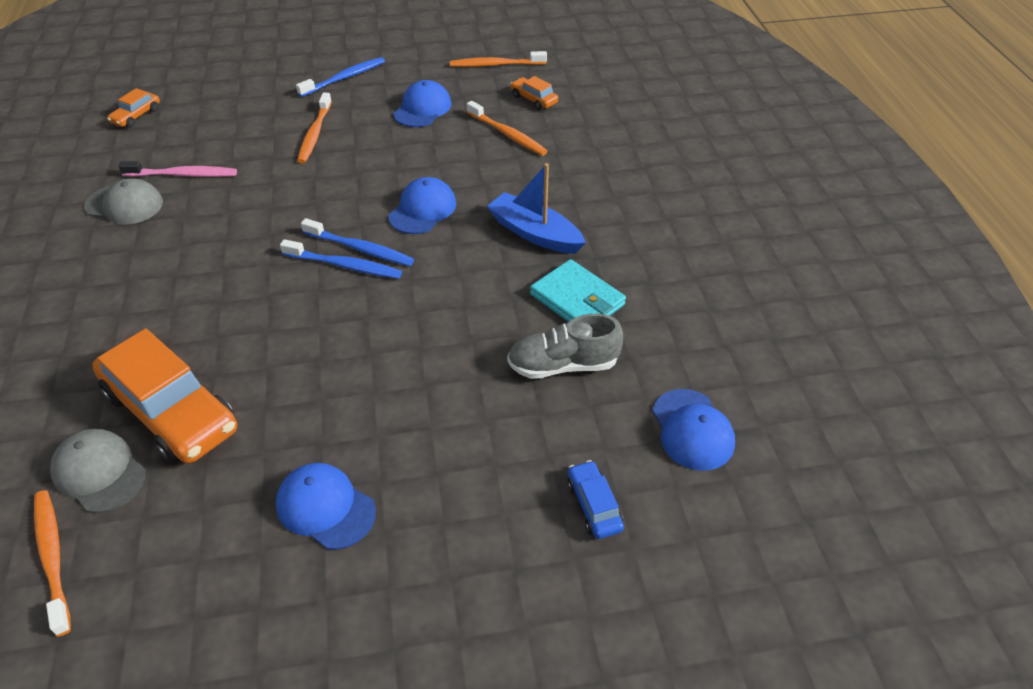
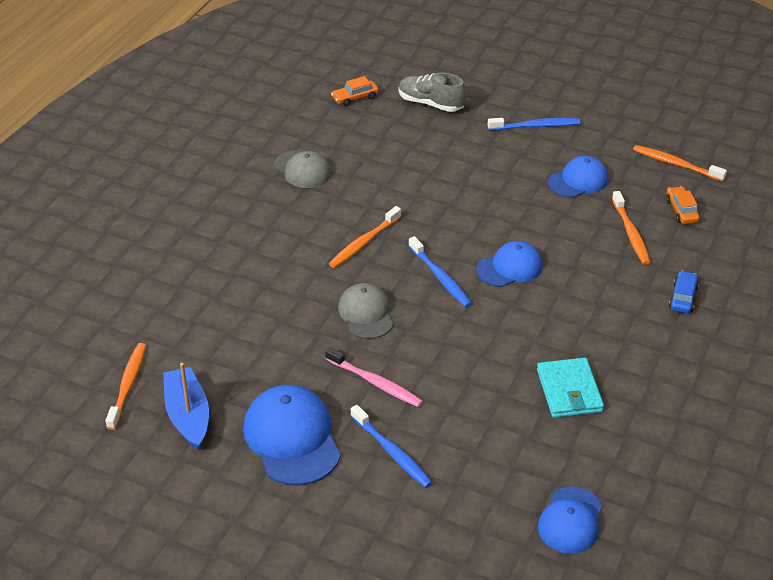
camera: 35 degrees right, 5 degrees down
(99, 472) = (179, 349): grey cap -> grey cap (366, 314)
(171, 411) = (242, 332): orange car -> none
(182, 175) = (356, 162): pink toothbrush -> pink toothbrush (375, 382)
(315, 133) = (476, 168): orange toothbrush -> orange toothbrush (364, 242)
(325, 507) = (292, 438): blue cap -> blue cap, size x1.56
(344, 265) = (419, 285): blue toothbrush -> blue toothbrush (391, 452)
(534, 233) = (581, 326): blue boat -> blue boat (188, 415)
(563, 365) = (517, 431): grey shoe -> grey shoe (430, 104)
(594, 505) = (458, 528): blue car -> blue car (683, 298)

